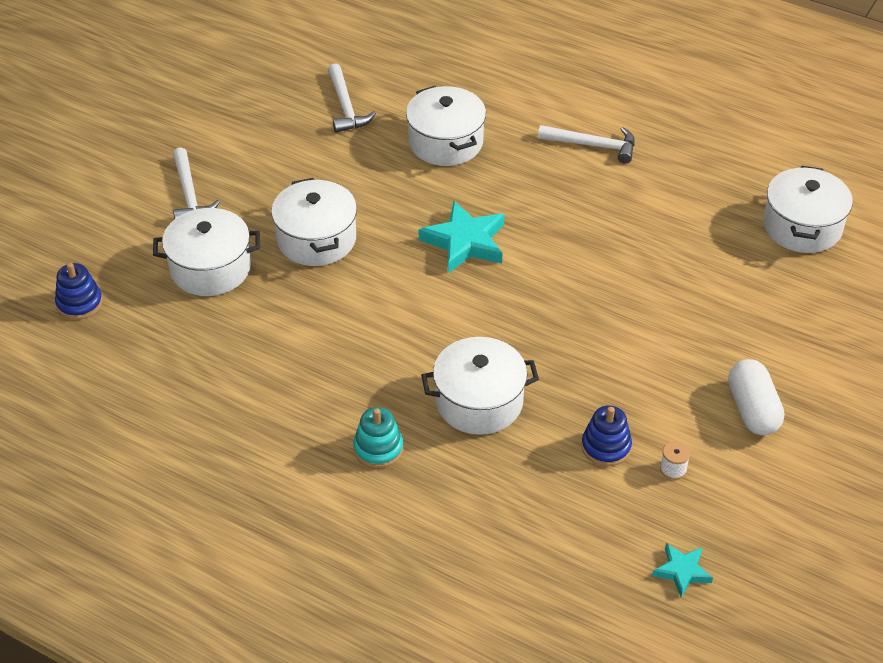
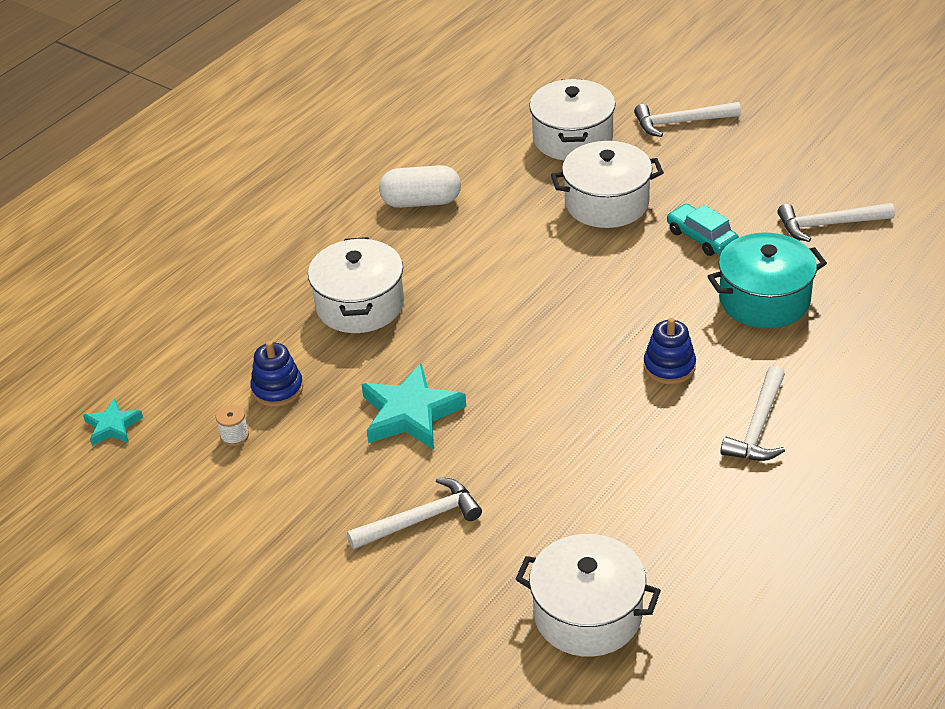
camera: 100 degrees right, 5 degrees down
(79, 303) = (537, 69): blue stacking toy -> blue stacking toy (669, 367)
(365, 178) = (701, 237): none -> turquoise car
(378, 448) = (320, 239): turquoise stacking toy -> none
(445, 142) = (764, 300): white pot -> turquoise pot
(465, 242) = (591, 306): turquoise star -> turquoise star (410, 413)
(738, 327) = (421, 519): none -> white hammer
(752, 410) = (294, 512): white capsule -> white capsule (421, 202)

